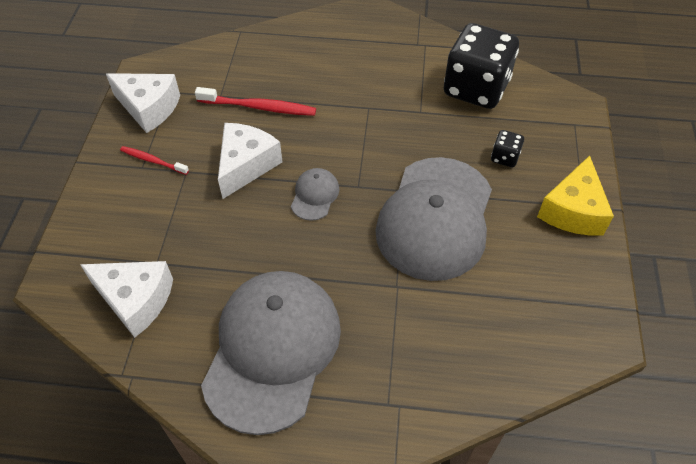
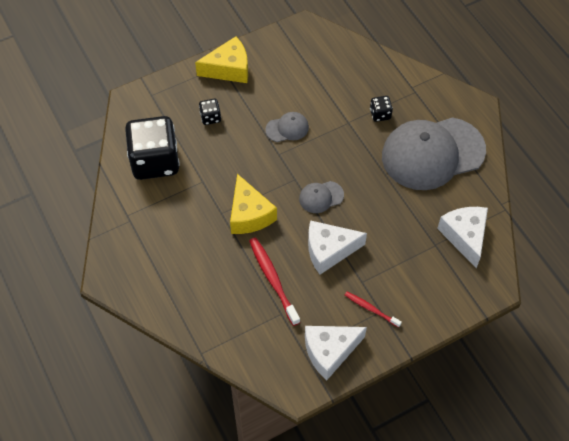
camera: 125 degrees left, 5 degrees up
(149, 108) = (330, 351): white cheese -> white cheese turned 105 degrees counterclockwise
(152, 161) = (371, 309): red toothbrush -> red toothbrush turned 135 degrees clockwise
(347, 126) = (249, 214): none -> yellow cheese
(382, 331) = (380, 114): none -> black dice
(435, 218) = (287, 128): grey cap -> grey cap, size x0.42

